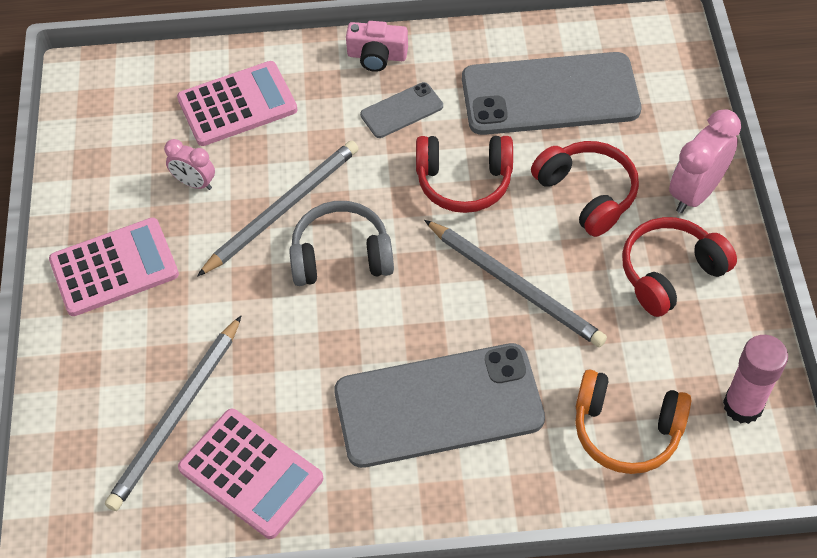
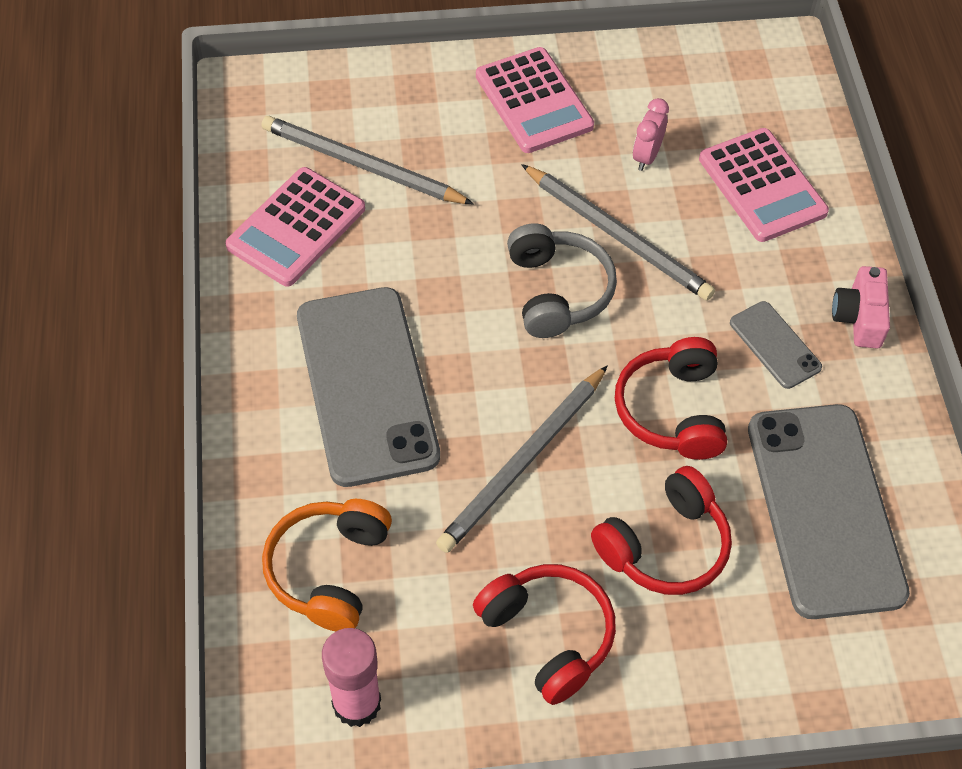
camera: 85 degrees right, 0 degrees up
(695, 193) = (678, 678): pink clock -> none

